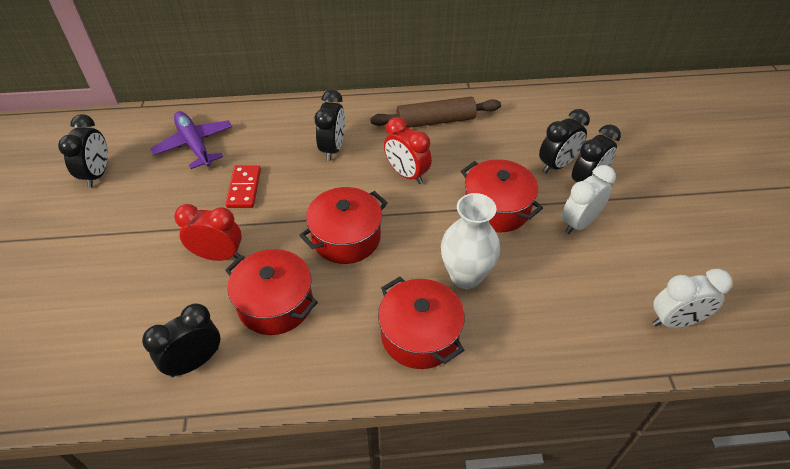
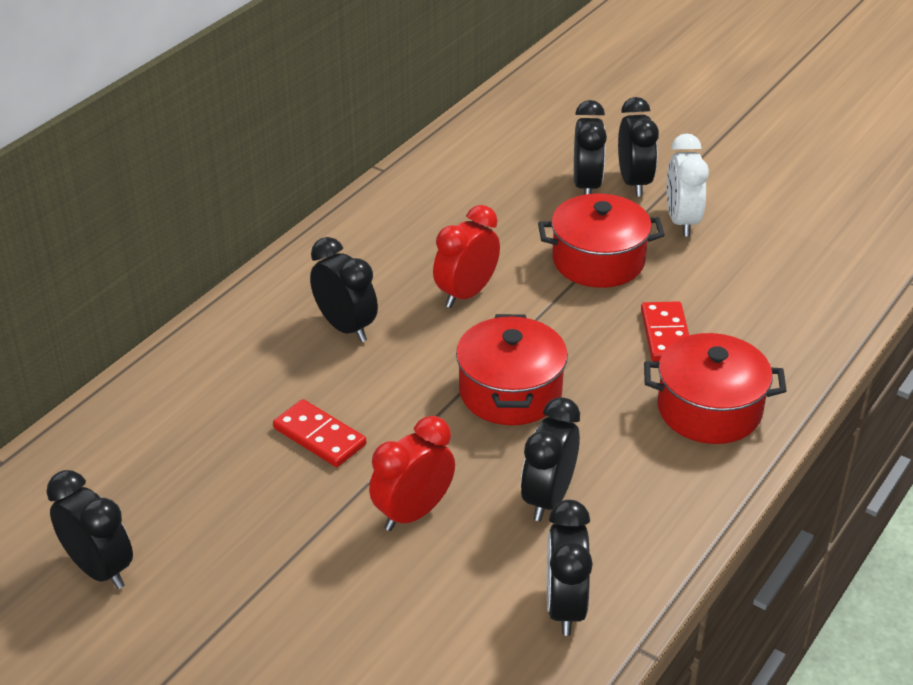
camera: 50 degrees left, 10 degrees down
(194, 145) = (169, 444): purple plane -> none
(275, 304) = (548, 498): red pot -> black clock
(406, 174) = (466, 294): red clock -> red clock turned 135 degrees clockwise
(435, 121) = (406, 225): brown rolling pin -> none
(465, 276) = (666, 335): white vase -> red domino
(675, 321) = (857, 241): white clock -> none

